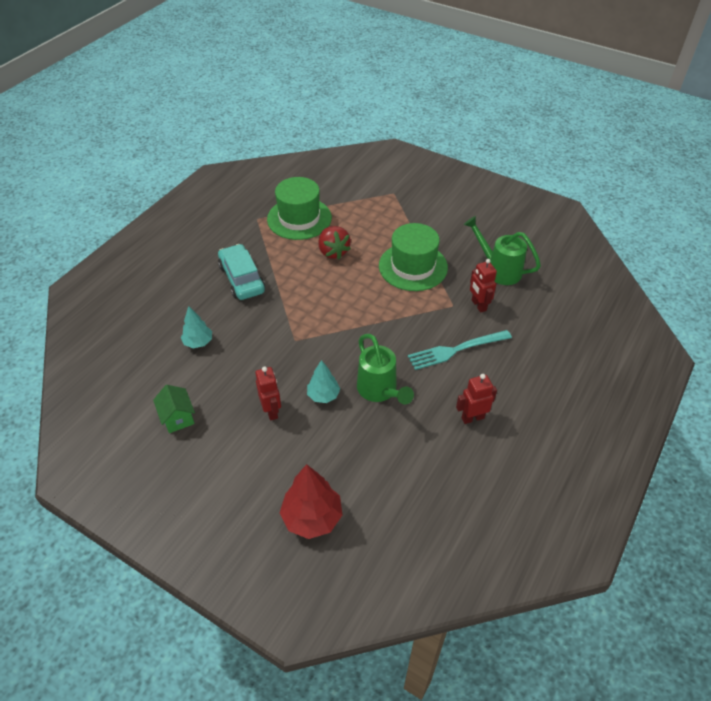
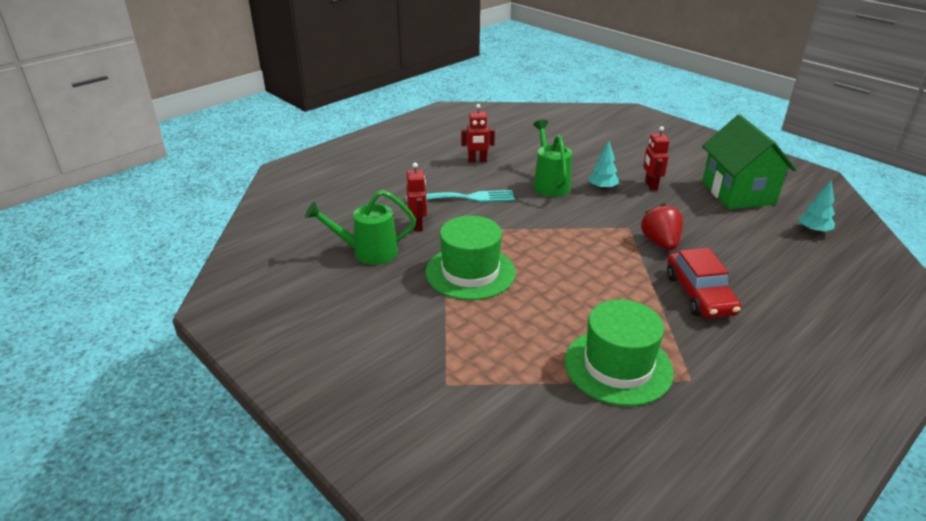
camera: 165 degrees left, 15 degrees down
(178, 418) = (738, 193): green house -> green house, size x2.15
(198, 342) = (737, 240): turquoise tree -> turquoise tree (813, 231)
(242, 278) = (699, 294): turquoise car -> red car
(312, 517) = (617, 137): red tree -> none
(333, 252) = (571, 307): red strawberry -> red strawberry (660, 243)
(499, 270) = (368, 252): green watering can -> green watering can turned 120 degrees clockwise

